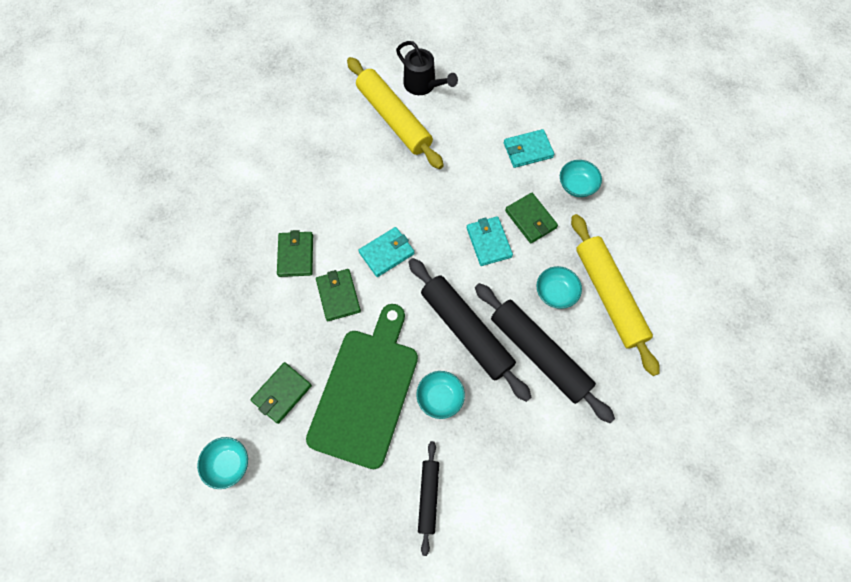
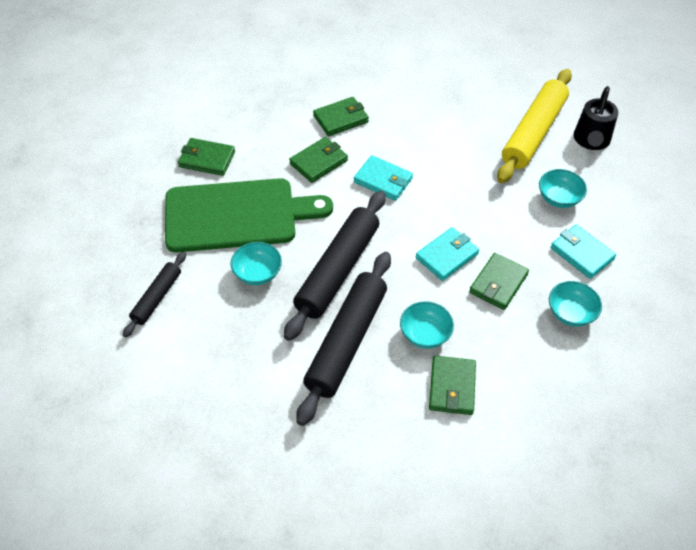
camera: 65 degrees right, 15 degrees down
(228, 464) = (130, 149): turquoise bowl -> turquoise bowl (559, 198)
(428, 497) = (157, 298): black rolling pin -> black rolling pin turned 45 degrees counterclockwise
(609, 296) = (452, 387): yellow rolling pin -> green wallet

